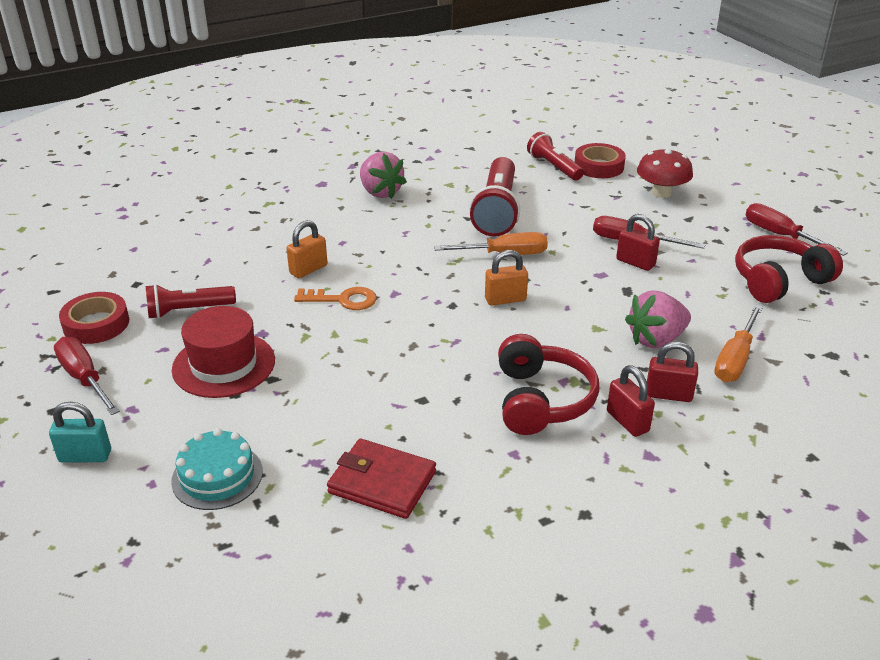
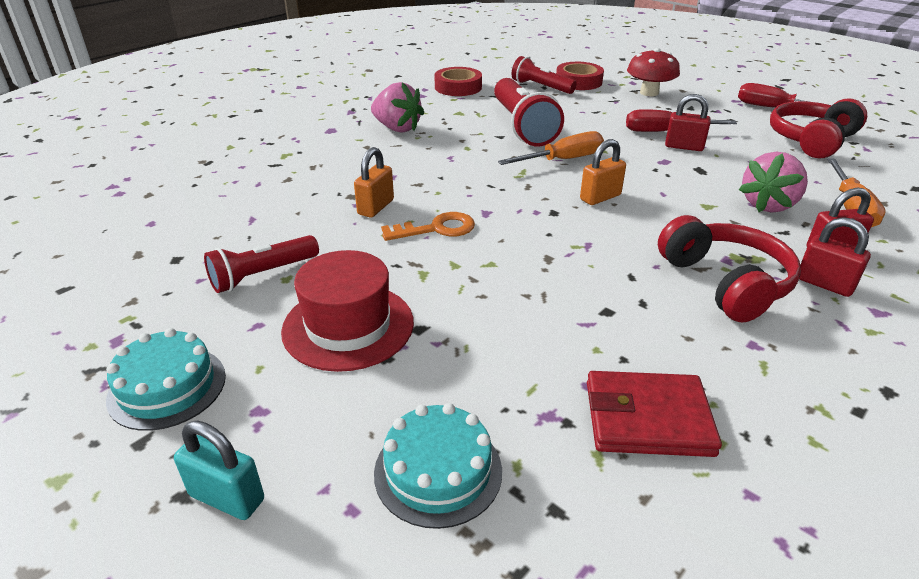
camera: 20 degrees left, 0 degrees up
(84, 378) = (167, 387): red screwdriver -> turquoise cake
(85, 456) = (227, 497): turquoise padlock -> turquoise padlock turned 45 degrees clockwise
(96, 324) = (147, 315): red tape -> red tape (458, 87)

